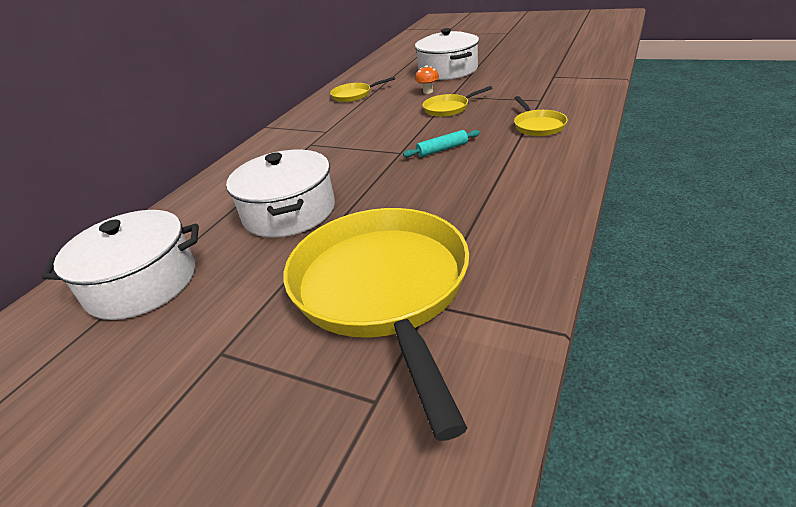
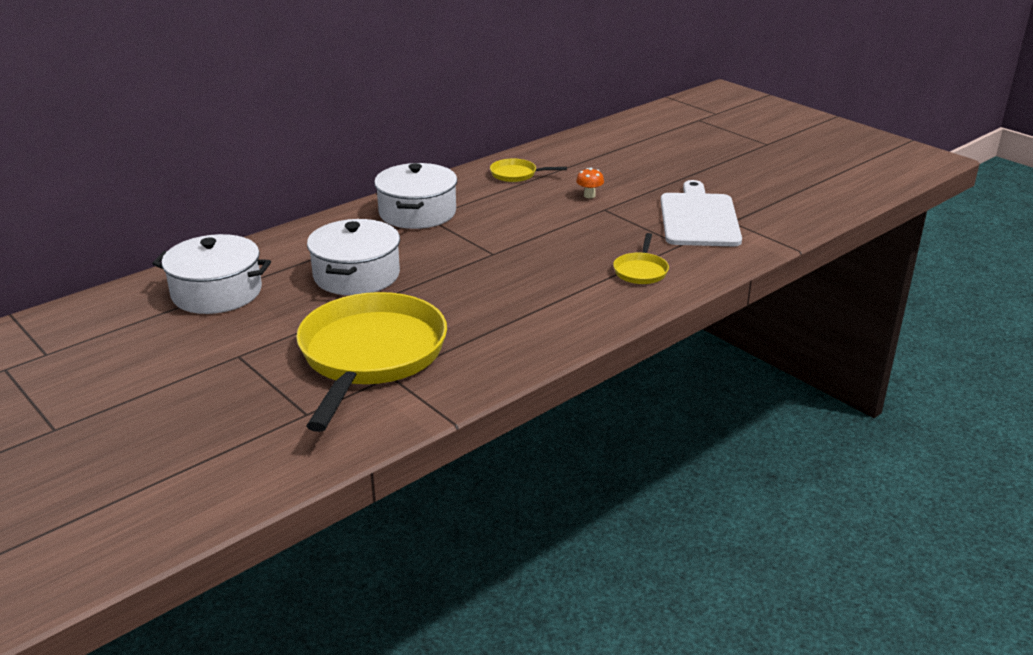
camera: 20 degrees right, 5 degrees down
(442, 149) = (530, 264): turquoise rolling pin -> none
(448, 70) = (639, 175): white pot -> white pot (417, 213)
(449, 108) = (586, 223): yellow pan -> none
(527, 81) = (698, 218): none -> white cutting board

